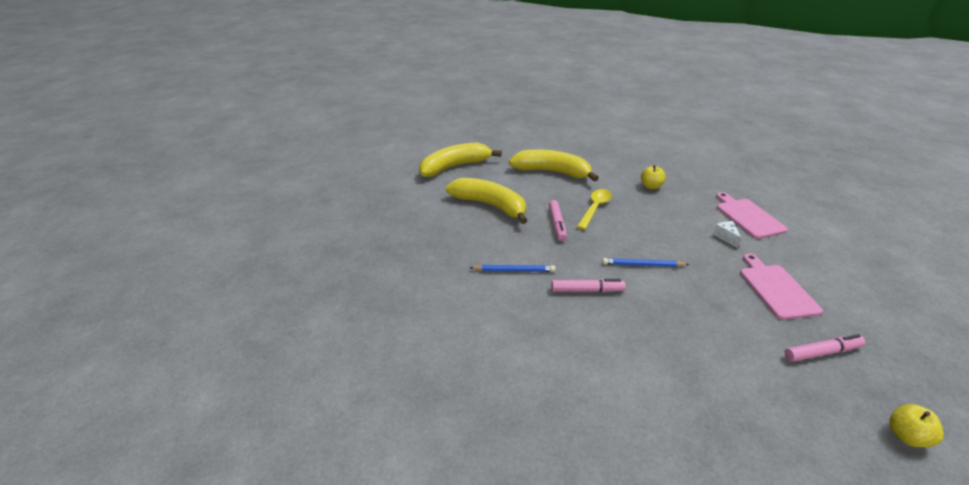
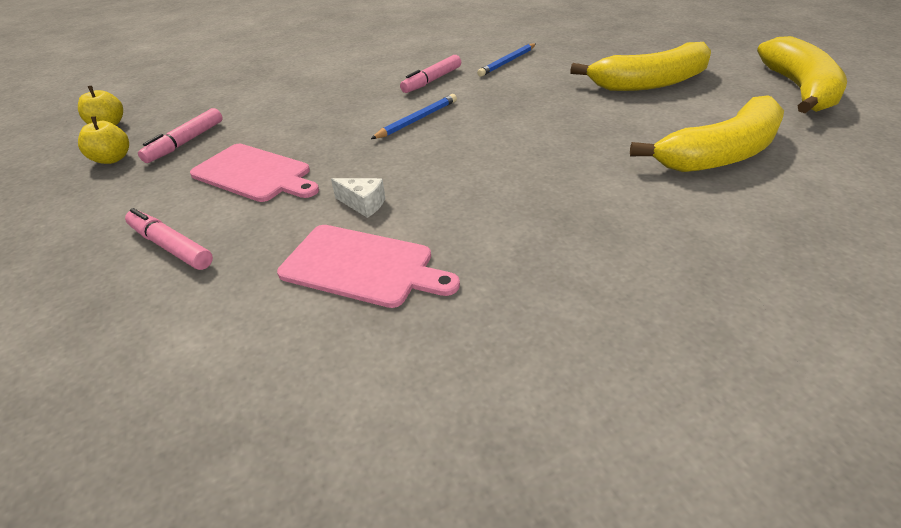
camera: 130 degrees right, 5 degrees up
(557, 224) = (559, 105): pink marker -> pink marker (171, 247)
(595, 208) = (564, 142): yellow spoon -> none
(651, 186) = (574, 224): yellow apple -> yellow apple (112, 159)

